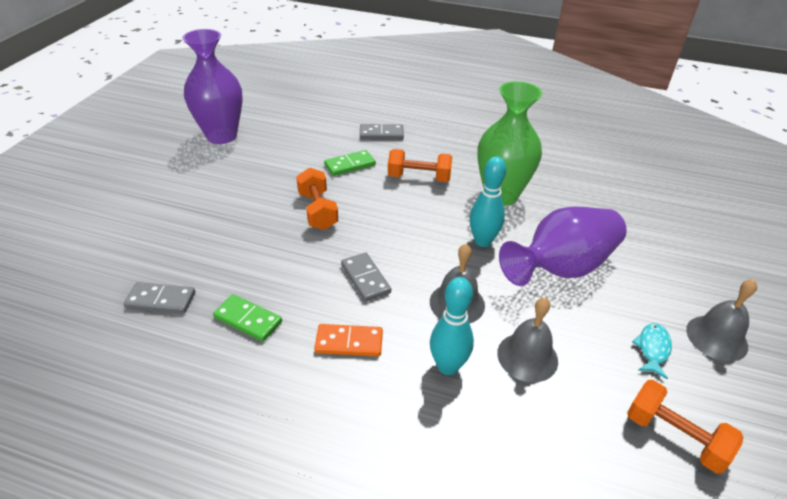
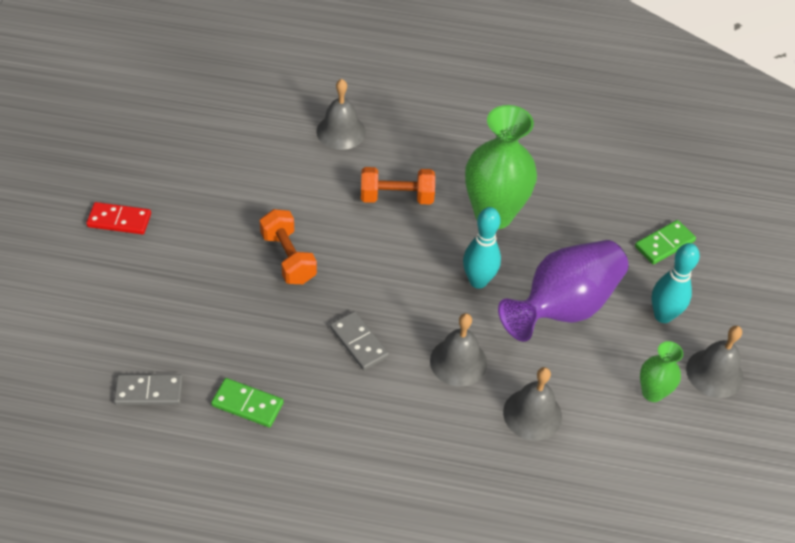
camera: 10 degrees left, 10 degrees up
(187, 175) = (119, 220): none -> red domino
(221, 136) = (142, 153): purple vase -> none
(349, 342) = (356, 418): orange domino -> none
(350, 165) = (311, 186): green domino -> green domino (664, 244)
(381, 134) = (341, 131): grey domino -> grey bell
(448, 367) = (457, 433): turquoise bowling pin -> turquoise bowling pin (663, 315)
(652, 349) = (652, 392): turquoise fish -> green vase
(674, 437) = (666, 479): orange dumbbell -> none

